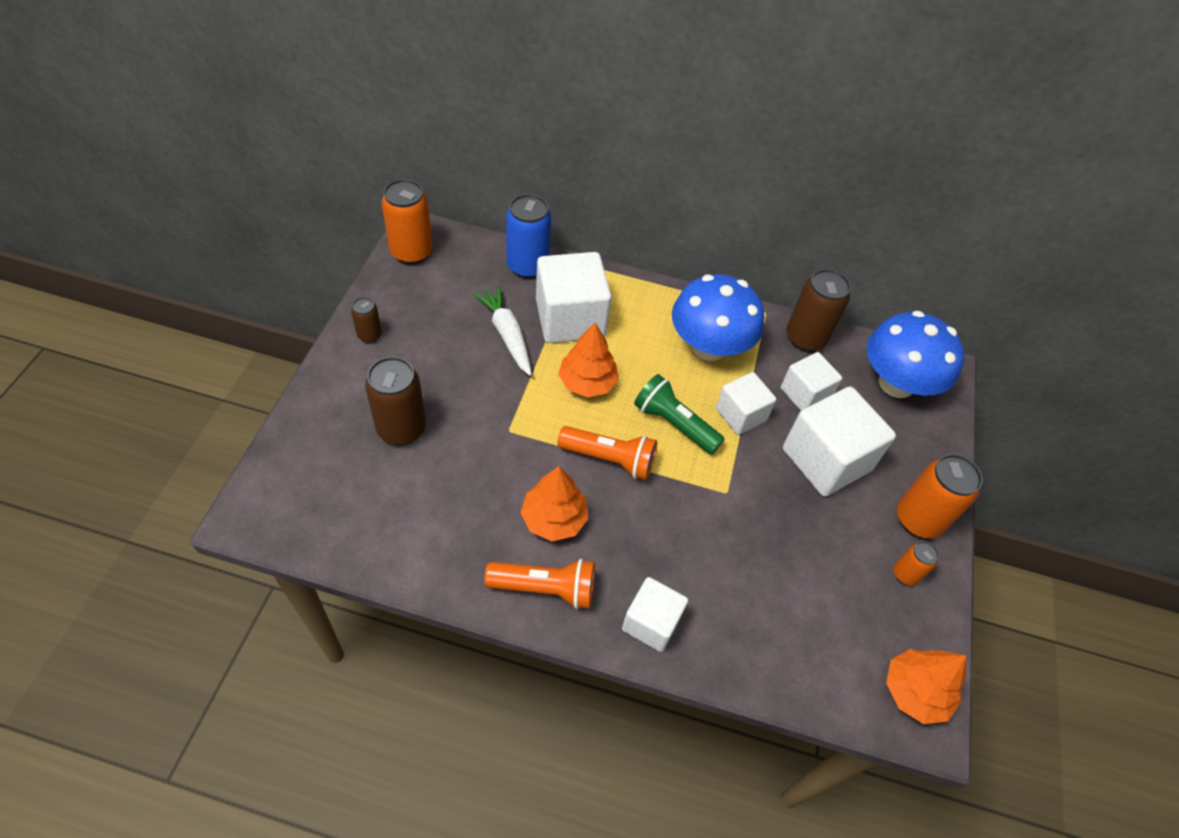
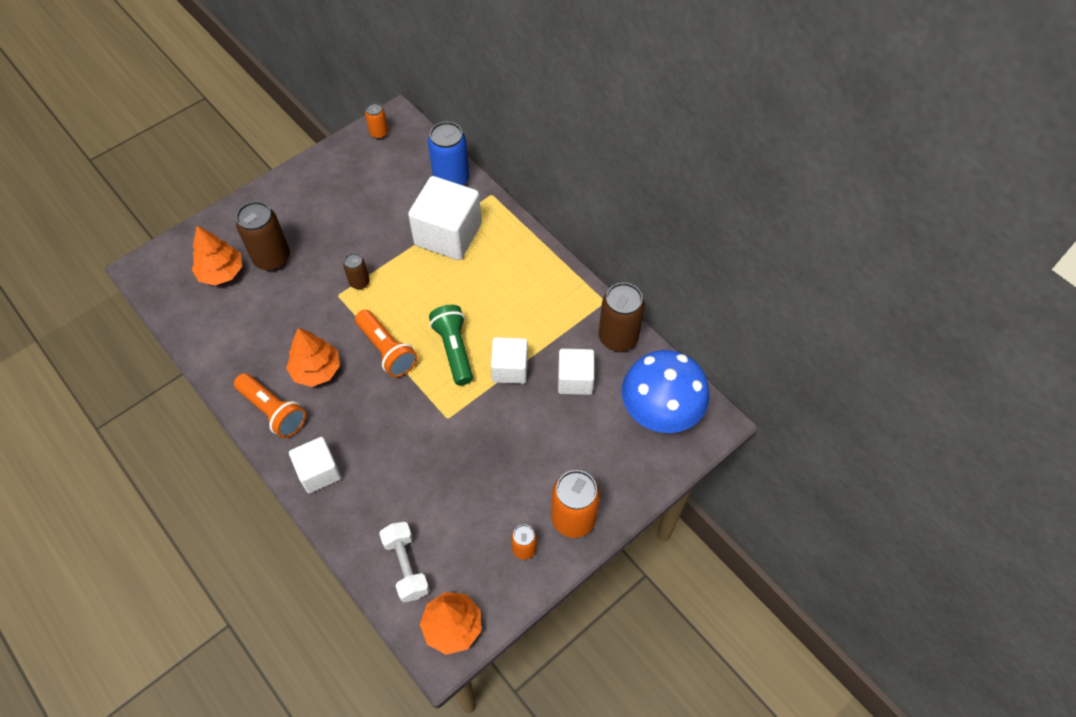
camera: 40 degrees right, 5 degrees up
(369, 335) = (303, 183): brown can -> brown can (359, 282)
(411, 252) = (379, 133): orange can -> orange can, size x0.54
(507, 334) = (393, 225): white carrot -> none
(587, 382) = (419, 288): orange tree -> orange tree (221, 272)
(709, 346) = (533, 306): blue mushroom -> none
(821, 662) = (406, 566): none -> white dumbbell
(826, 459) = (544, 436): white cube -> none

